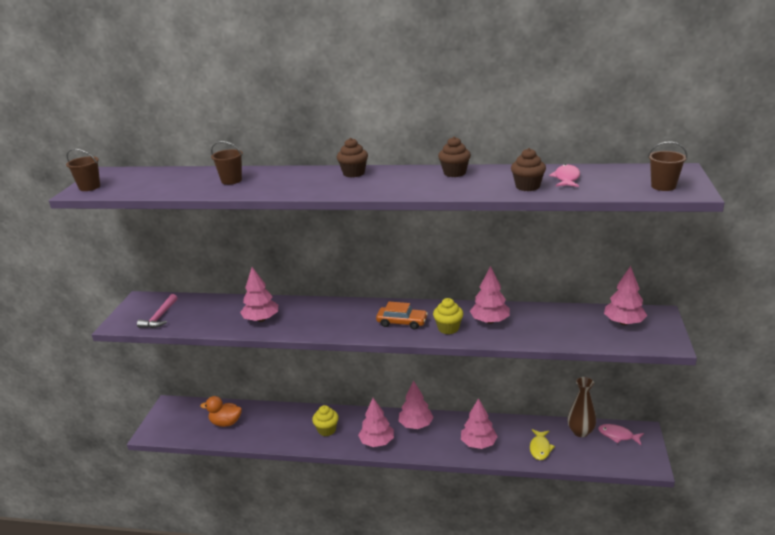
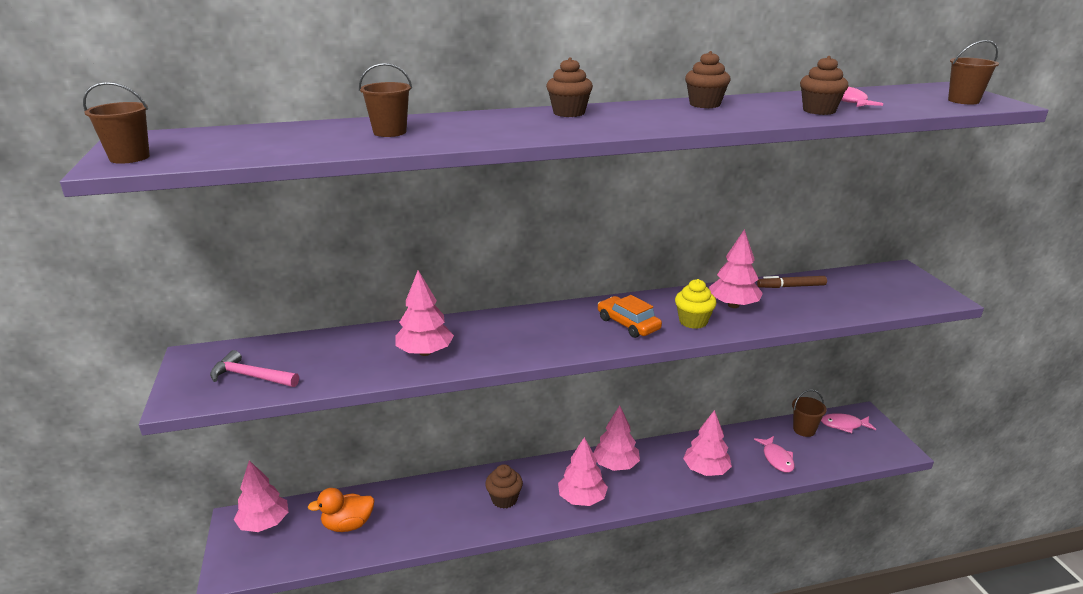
camera: 25 degrees left, 0 degrees up
(160, 317) = (251, 376): pink hammer -> pink hammer turned 120 degrees clockwise
(327, 430) = (504, 499): yellow cupcake -> brown cupcake
(402, 322) = (628, 324): orange car -> orange car turned 120 degrees counterclockwise
(540, 448) = (777, 458): yellow fish -> pink fish
(550, 313) = (791, 286): none -> brown marker
(580, 432) = (804, 430): brown vase -> brown bucket
(624, 322) = (877, 284): pink tree -> pink tree (264, 523)

